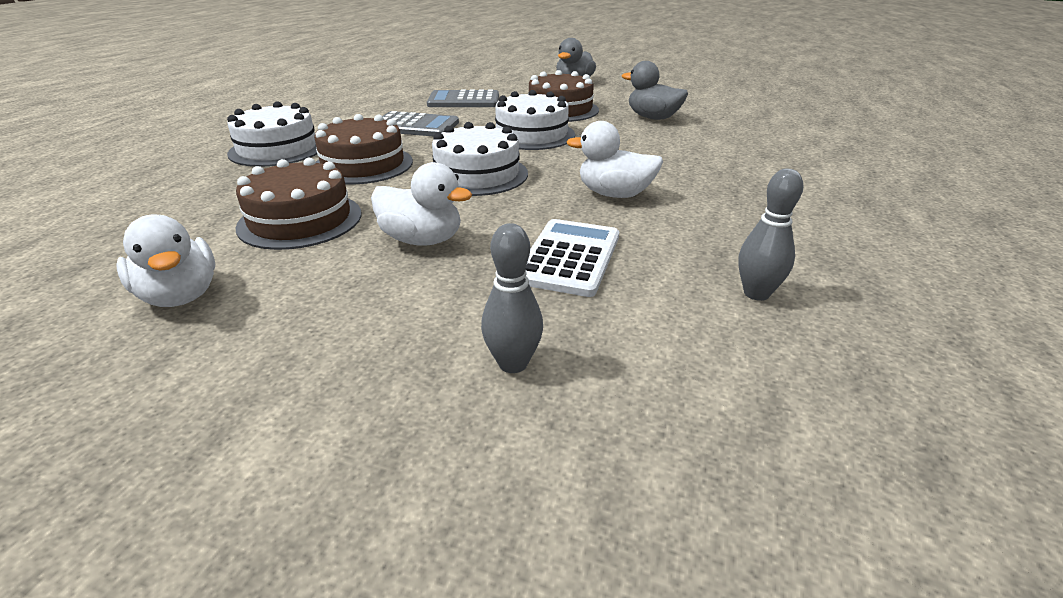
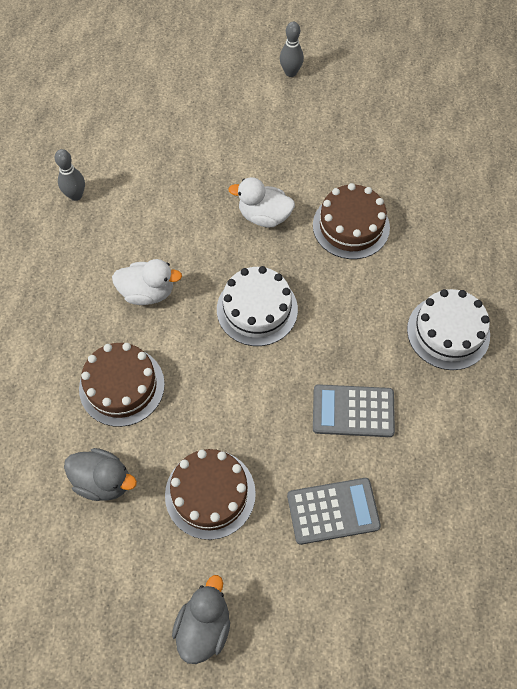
camera: 170 degrees right, 30 degrees up
(180, 296) = (363, 153): white duck -> none
(363, 164) = (356, 313): brown cake -> brown cake (122, 386)
(513, 363) = (191, 136): grey bowling pin -> grey bowling pin (290, 72)
(531, 134) = (229, 406): white cake -> none
(569, 258) = (174, 211): white calculator -> none

